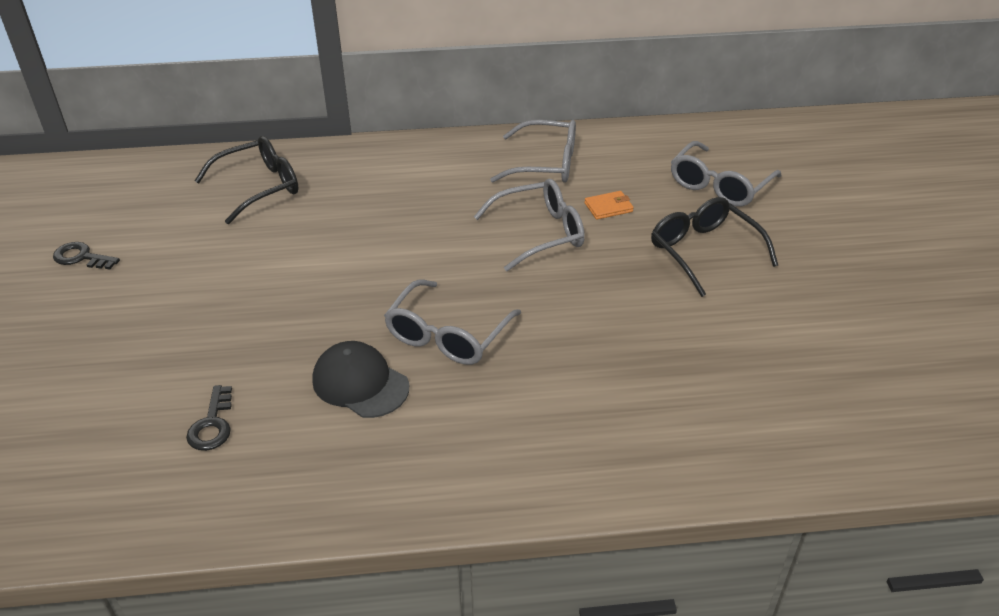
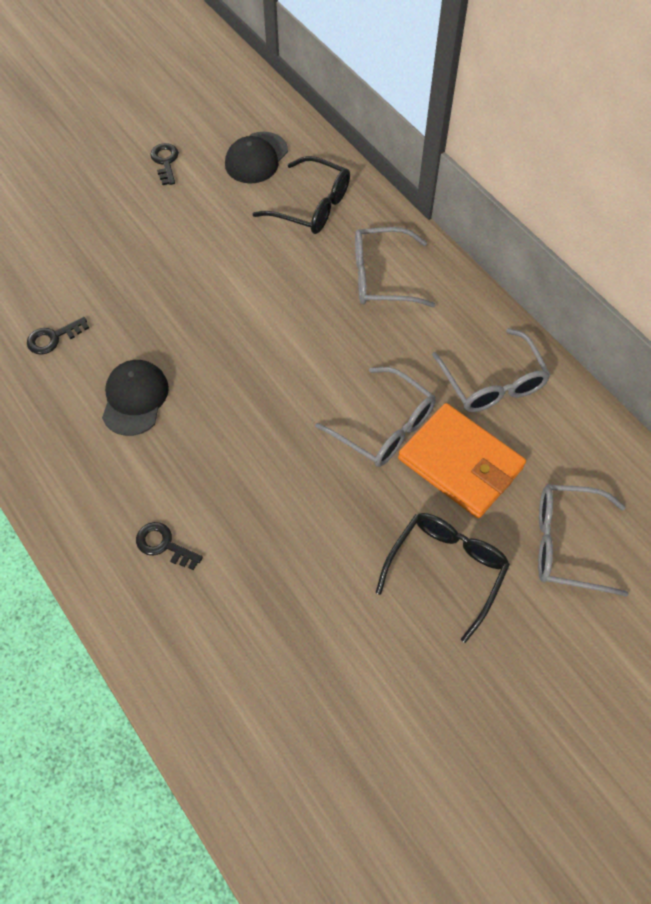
camera: 60 degrees right, 20 degrees up
(159, 198) = (256, 158): none -> black cap
(447, 335) = (215, 426): grey glasses -> grey glasses (381, 277)
(557, 421) = (164, 545): none -> black key
(608, 207) = (460, 463): orange wallet -> orange wallet, size x2.41

